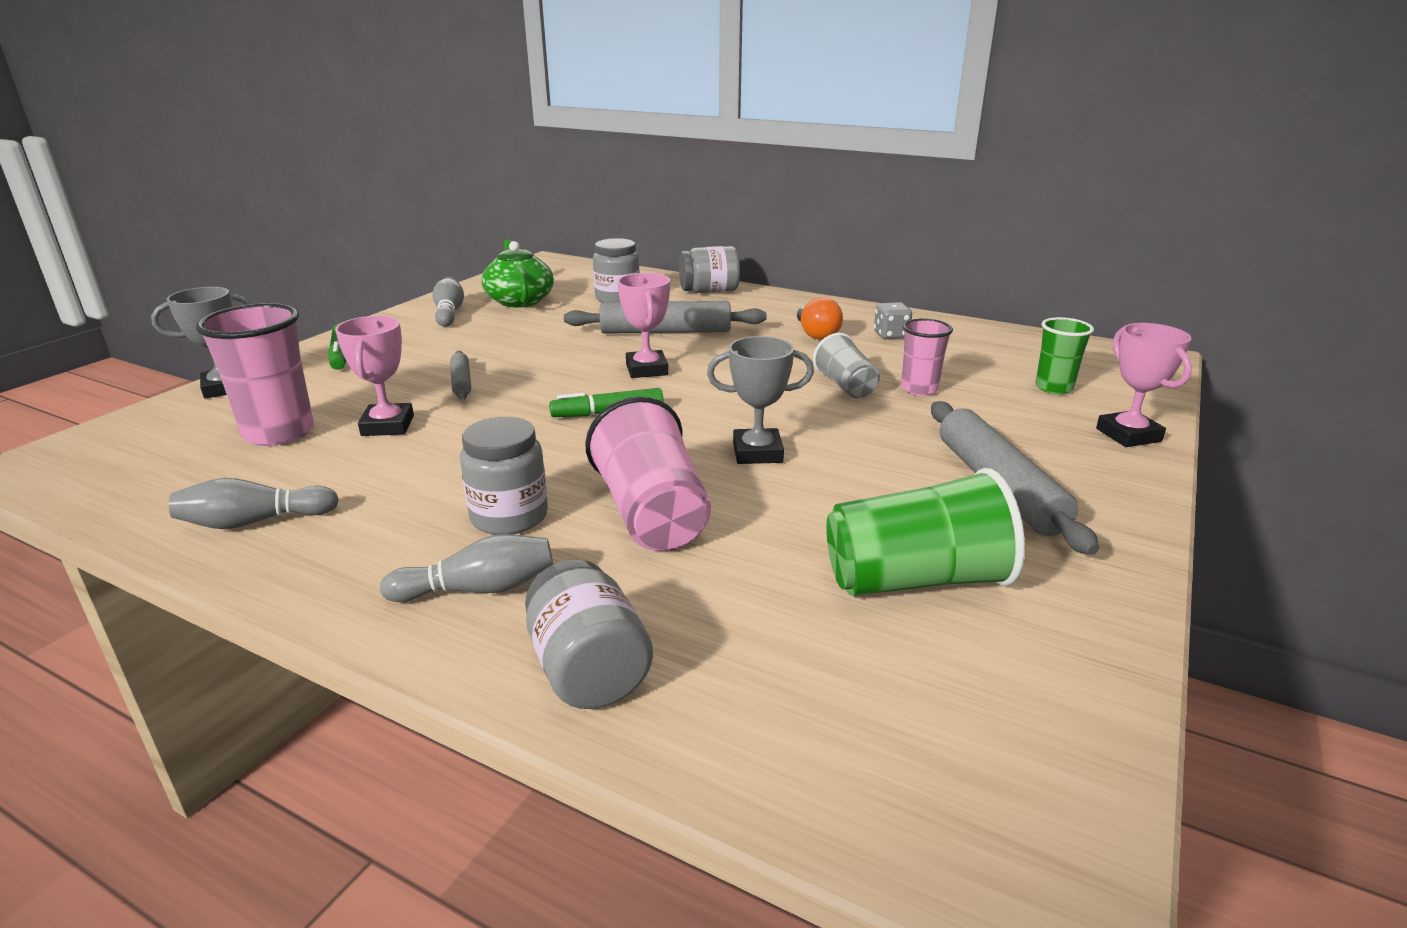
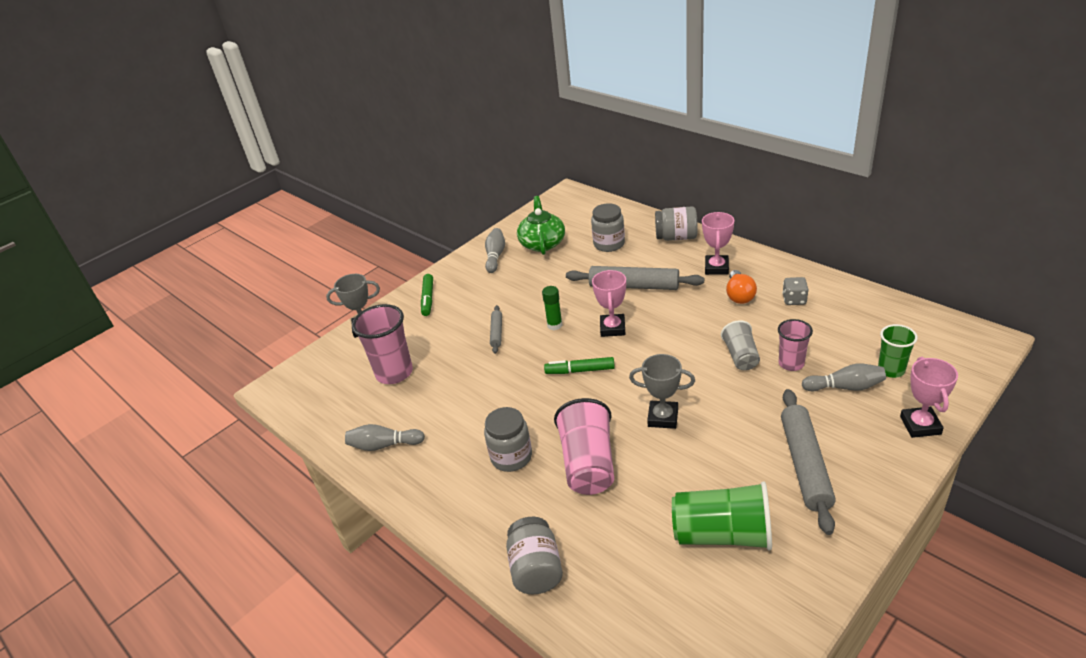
camera: 20 degrees right, 10 degrees up
(387, 426) = (452, 372): pink trophy -> pink trophy (716, 268)
(478, 589) = (490, 508): grey bowling pin -> grey bowling pin (845, 387)
(555, 370) = (554, 325): none -> green glue stick

